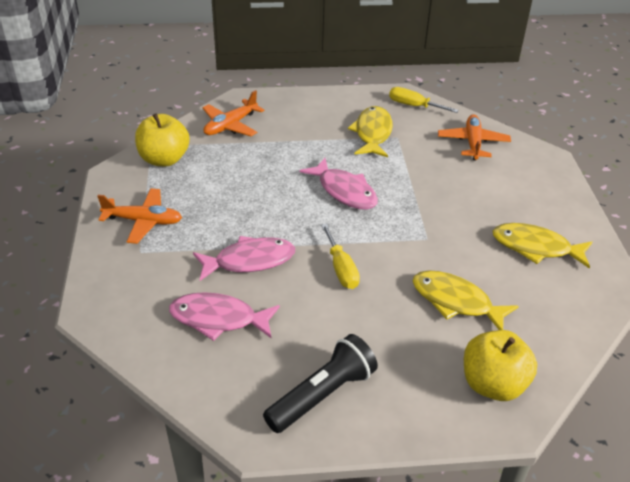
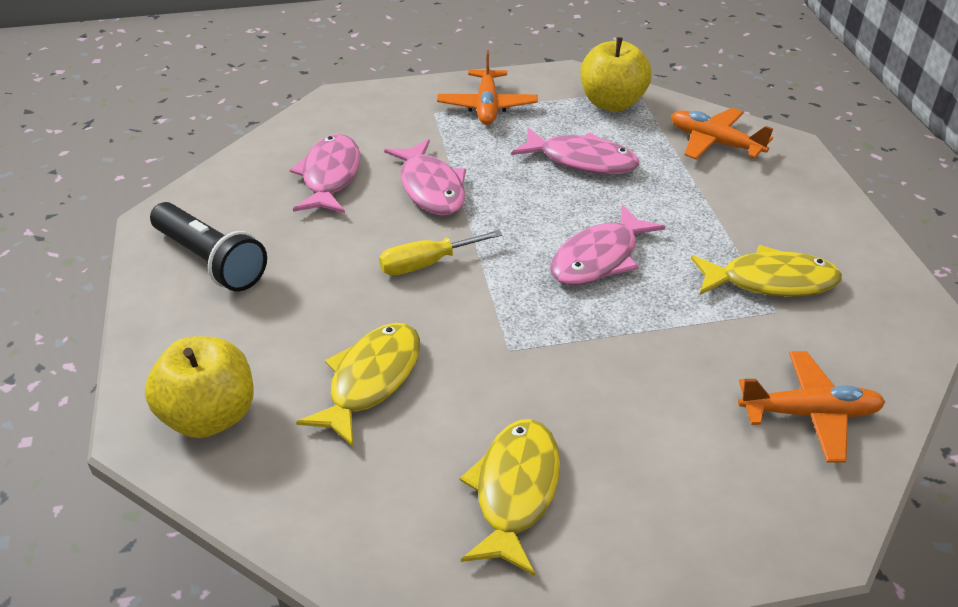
camera: 85 degrees right, 0 degrees up
(234, 183) = (582, 160): none -> pink fish
(414, 106) = (892, 331): yellow screwdriver -> none

